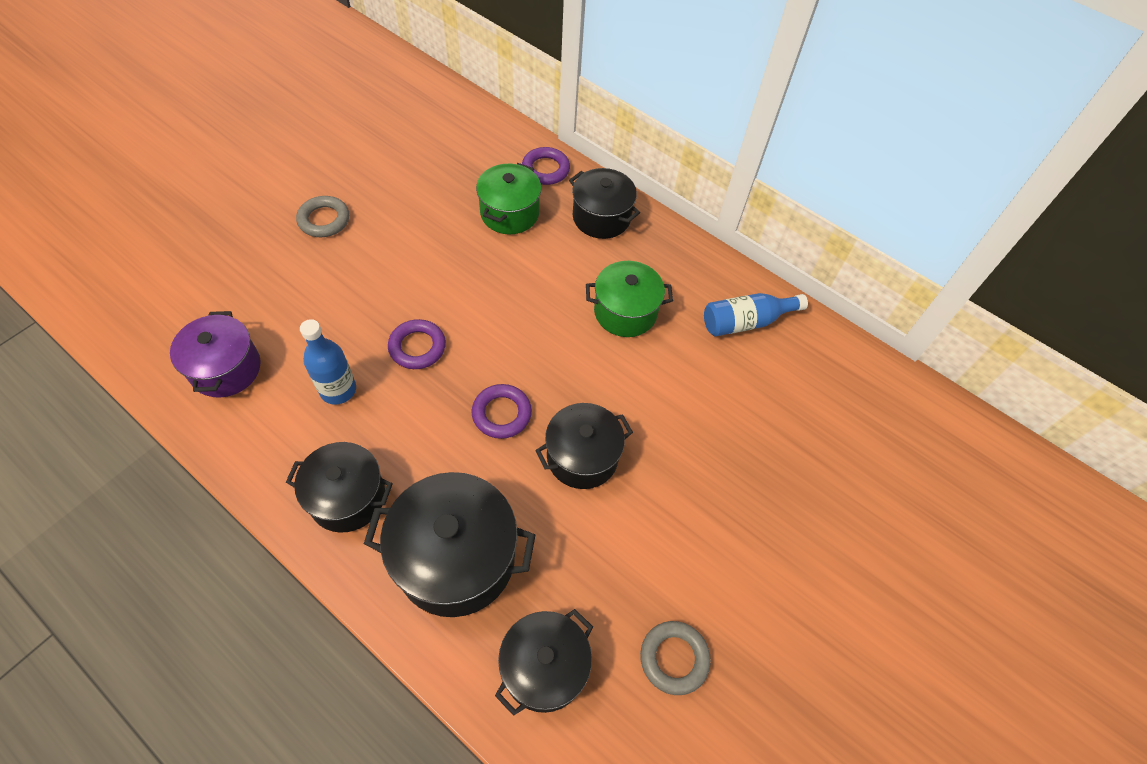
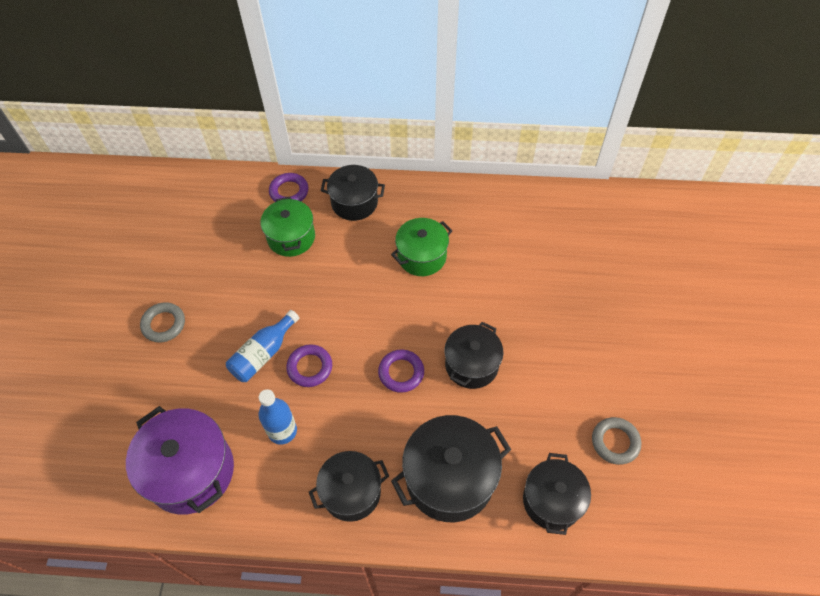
camera: 30 degrees left, 0 degrees up
(226, 369) = (191, 471): purple pot -> purple pot, size x1.51
(746, 322) = (498, 216): blue bottle -> blue bottle (263, 354)

